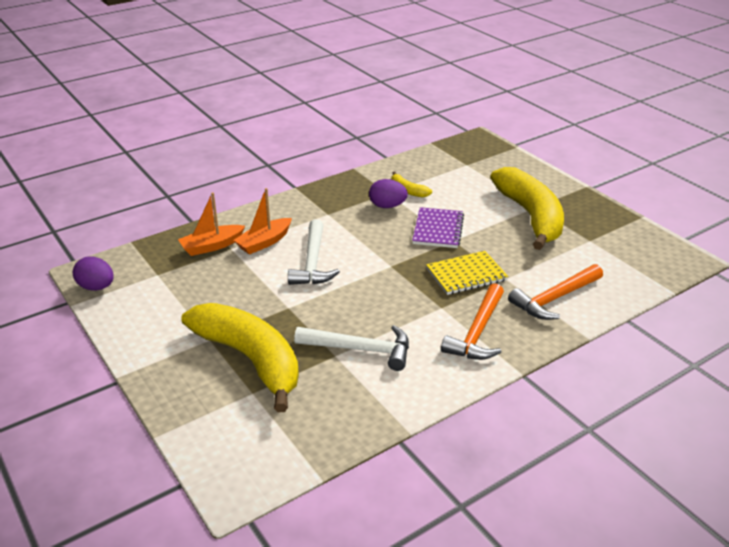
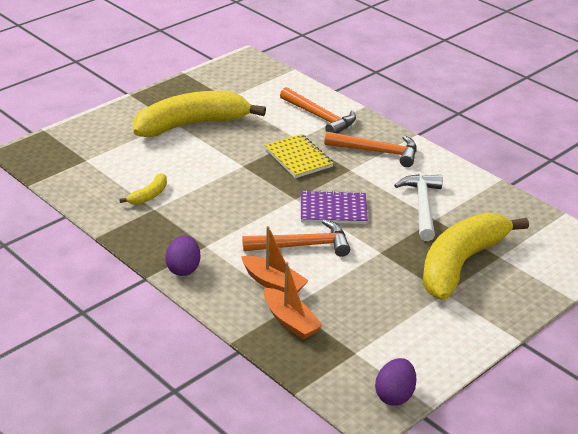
camera: 100 degrees left, 0 degrees up
(313, 262) = (302, 245): white hammer -> orange hammer
(387, 206) = (184, 207): purple egg -> purple egg (183, 269)
(438, 229) = (225, 174): purple notebook -> purple notebook (333, 210)

